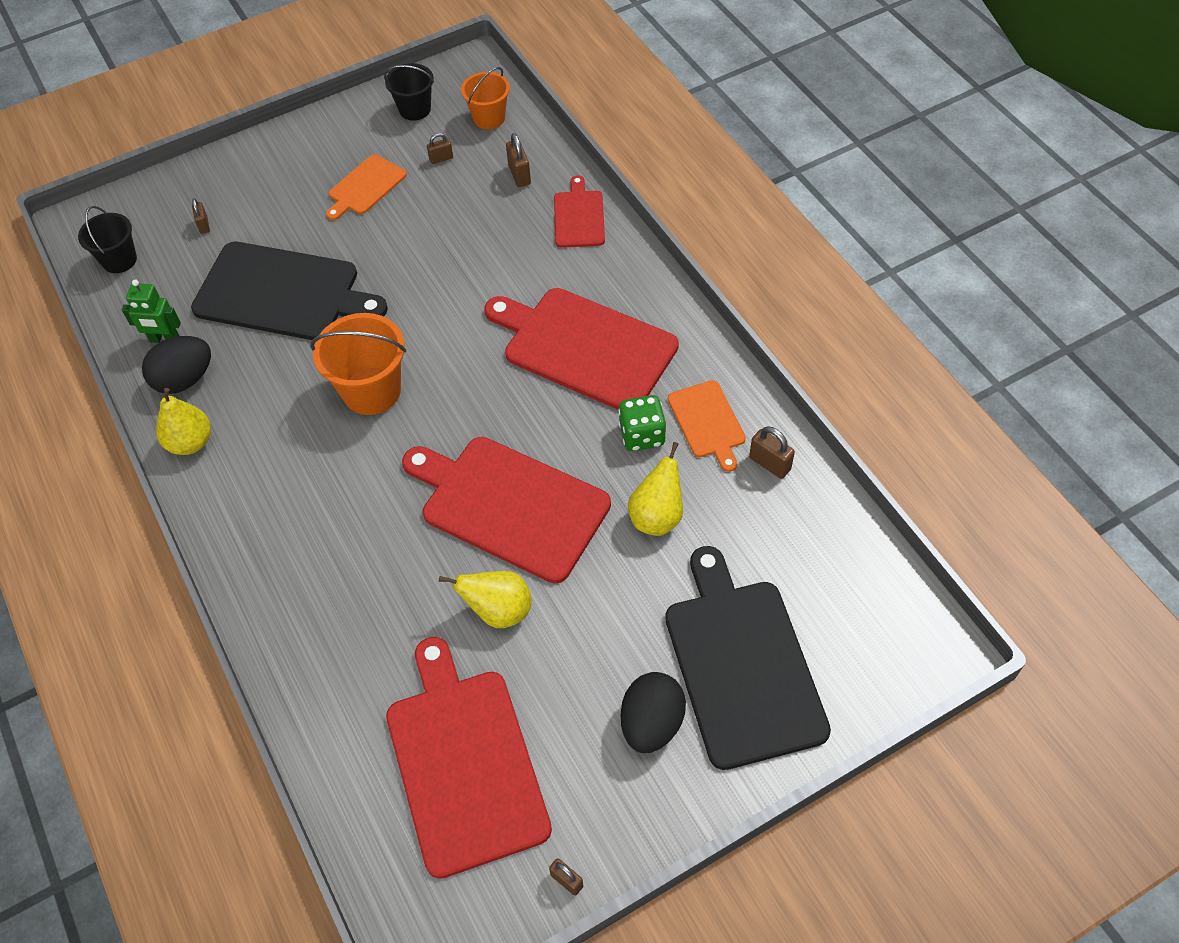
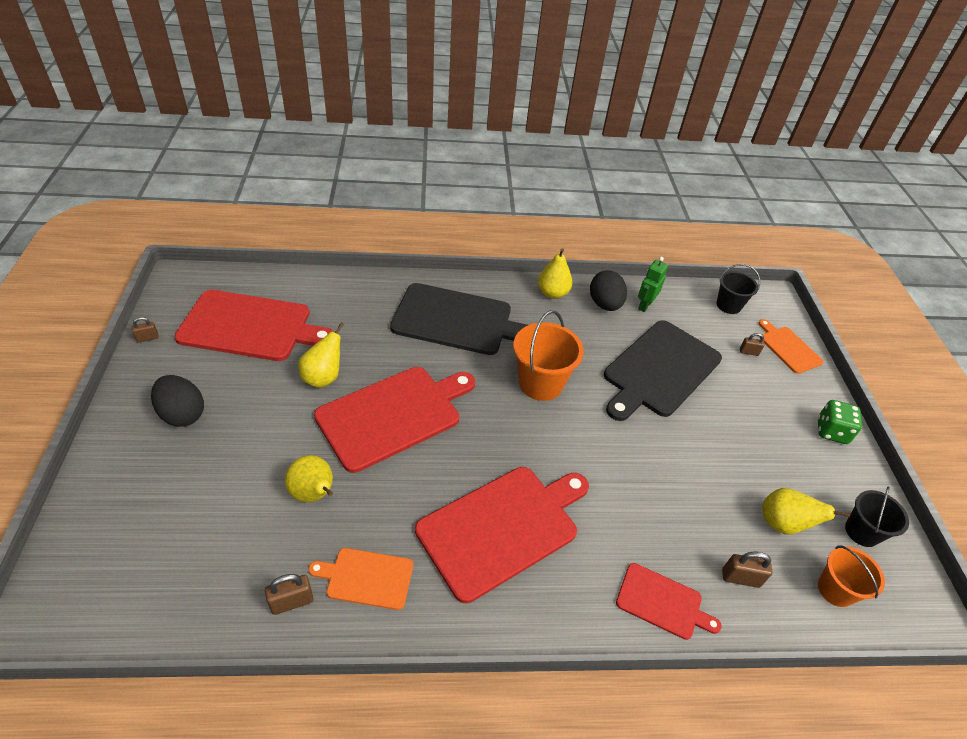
camera: 110 degrees right, 10 degrees down
(365, 187) = (761, 456): orange cutting board -> orange cutting board (788, 348)
(441, 159) = (782, 524): brown padlock -> yellow pear
(642, 435) = (389, 523): green dice -> green dice (831, 431)
(742, 664) = (165, 482): black cutting board -> black cutting board (457, 320)

